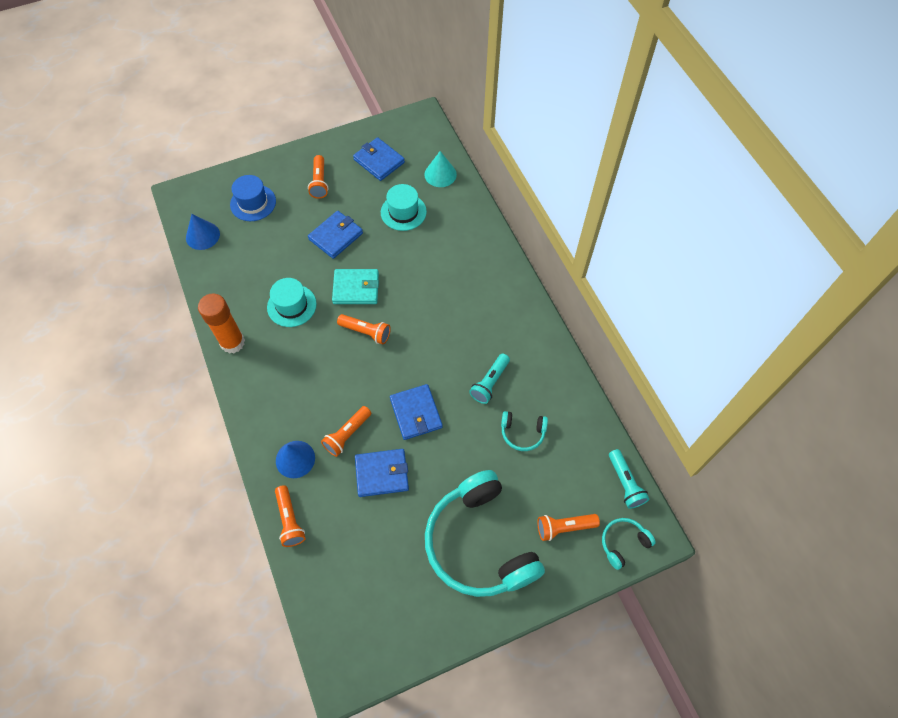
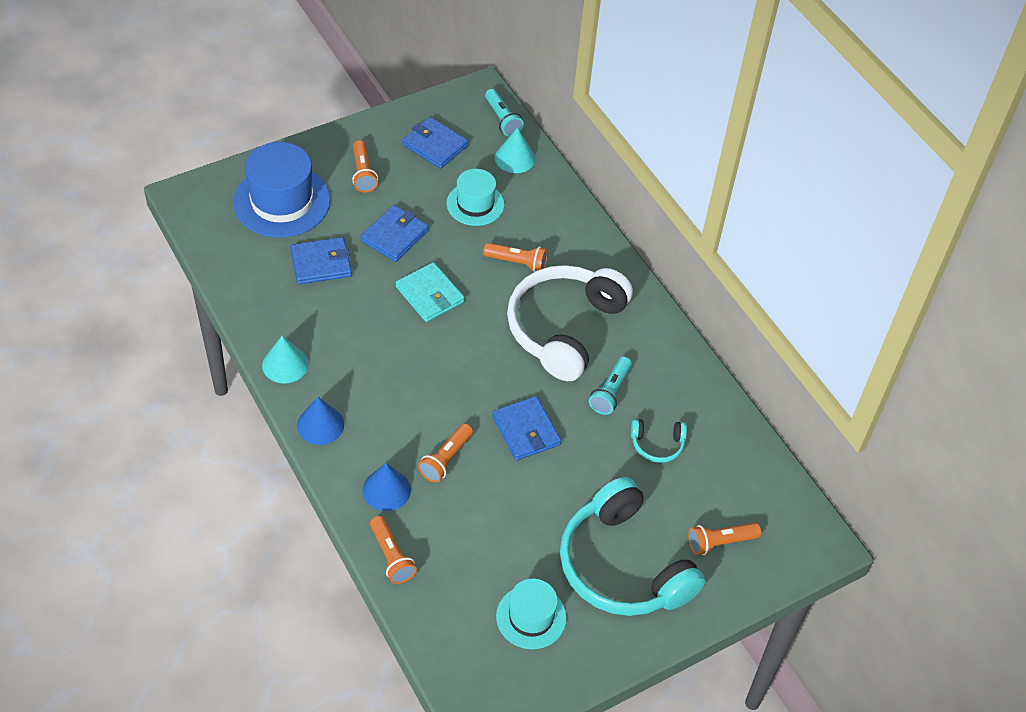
camera: 10 degrees left, 10 degrees down
(202, 235) = (224, 243): blue cone -> blue cone (320, 425)
(232, 342) = (285, 364): orange glue stick -> turquoise cone
(253, 203) = (282, 201): blue hat -> blue hat, size x1.65
(291, 305) = (352, 318): turquoise hat -> turquoise hat (531, 617)
(356, 288) = (430, 294): turquoise wallet -> turquoise wallet turned 60 degrees clockwise
(366, 332) = (450, 344): orange flashlight -> orange flashlight (517, 262)
(382, 473) = (495, 499): blue wallet -> blue wallet (321, 263)
(459, 323) = (564, 328): none -> white headphones
(623, 543) = (790, 554): turquoise headphones -> none
(625, 483) = (785, 491): turquoise flashlight -> turquoise flashlight (502, 119)

